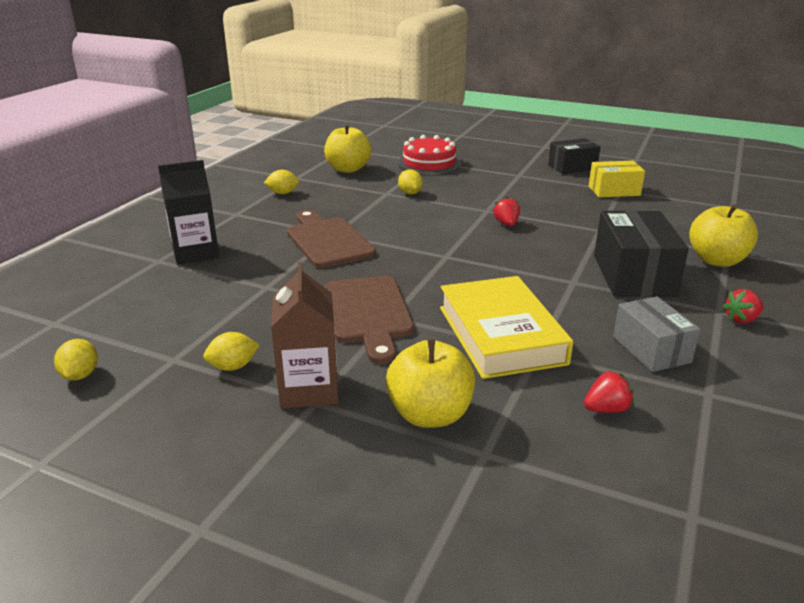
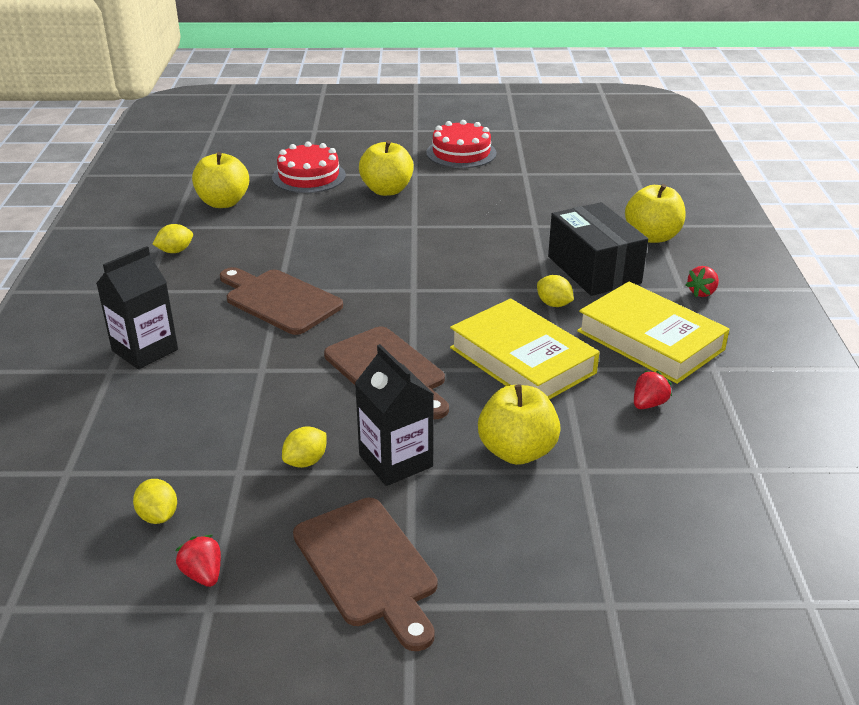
camera: 25 degrees left, 5 degrees up
(199, 476) = (368, 566): none -> brown cutting board
(309, 389) = (396, 461): brown carton -> black carton
(410, 193) = (319, 221): yellow lemon -> yellow lemon (554, 304)
(485, 182) = (387, 190): none -> yellow apple
(506, 224) = (444, 238): red strawberry -> red strawberry (203, 574)
(572, 167) = (461, 153): black box -> red cake
(614, 191) = (519, 175): yellow box -> none
(651, 349) = (650, 340): grey box -> yellow book

